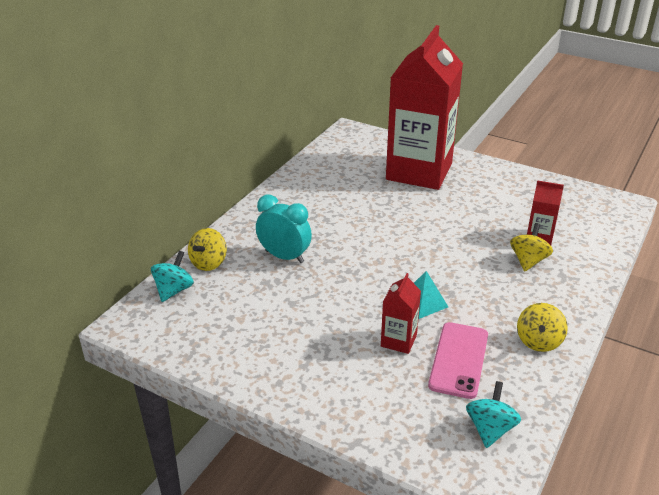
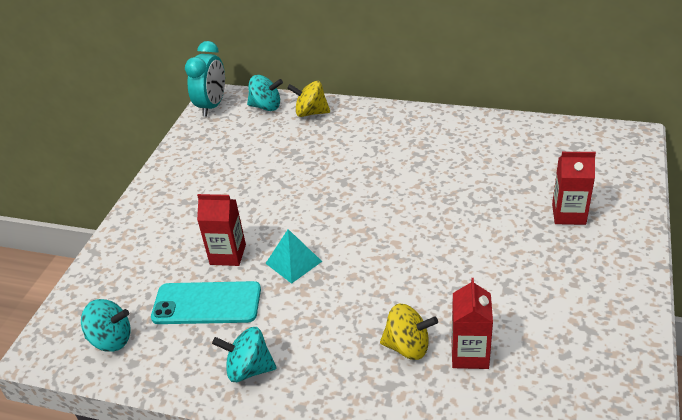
camera: 80 degrees right, 5 degrees up
(284, 256) = (338, 152): turquoise clock -> turquoise clock (212, 106)
(419, 171) = (568, 214): red carton -> red carton, size x0.40
(458, 360) = (207, 303): pink phone -> turquoise phone
(538, 341) = (249, 369): yellow spinning top -> turquoise spinning top

